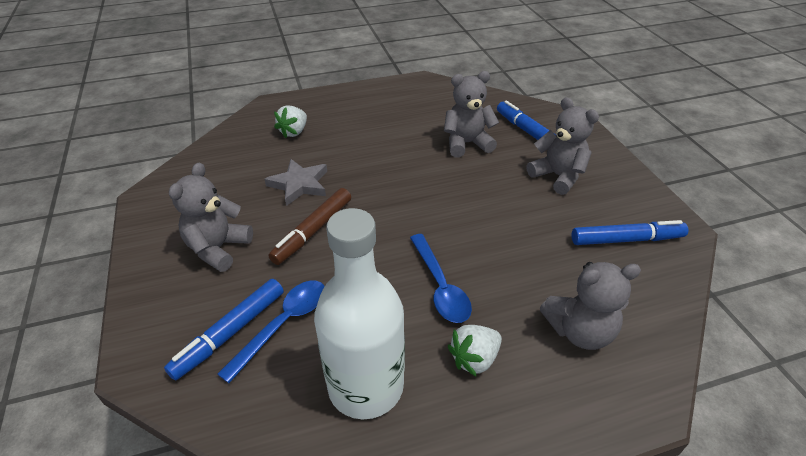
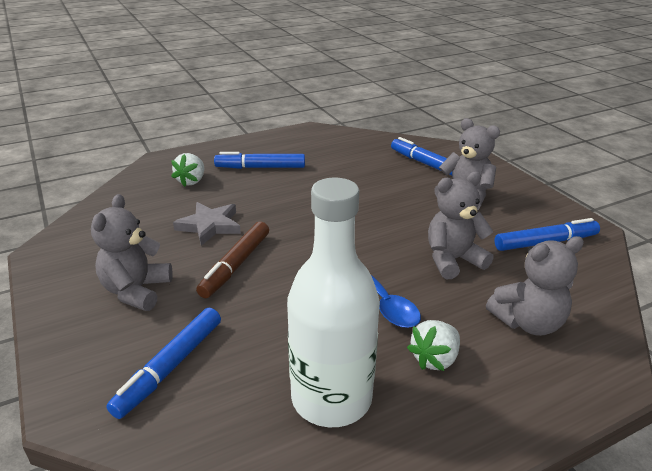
camera: 10 degrees left, 10 degrees down
(284, 324) = (227, 352): blue spoon -> none
(363, 122) = (261, 167): none -> blue marker
(467, 144) = (370, 178): grey teddy bear -> grey teddy bear (453, 260)

